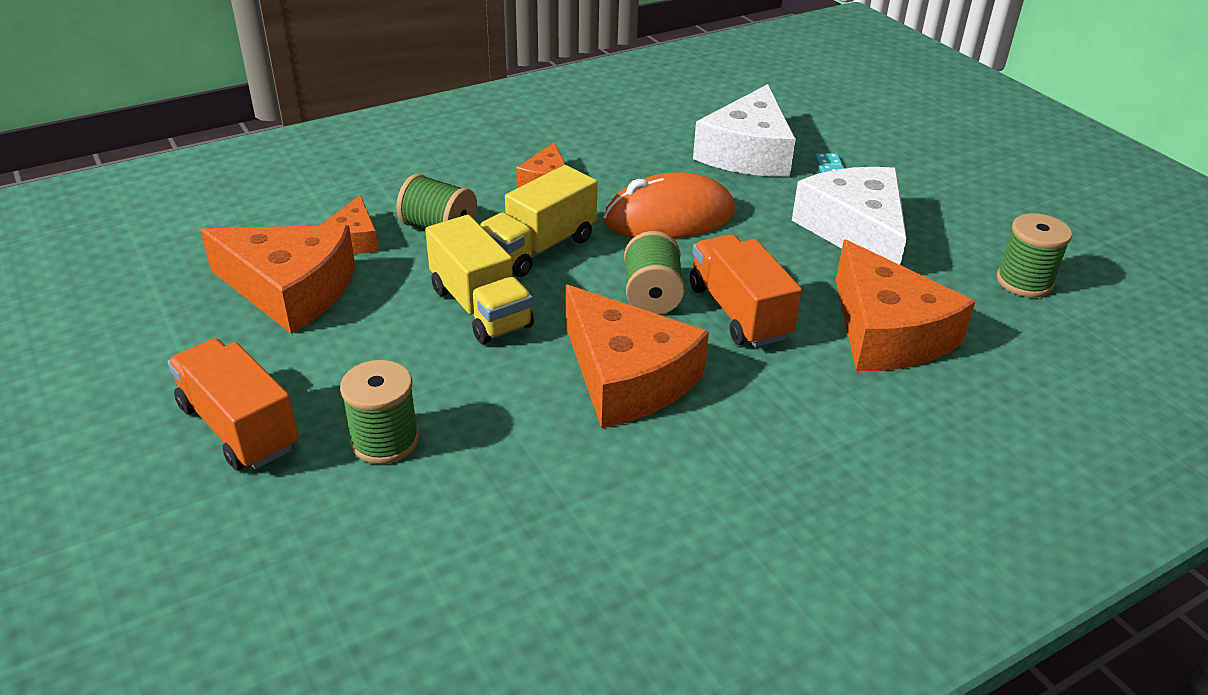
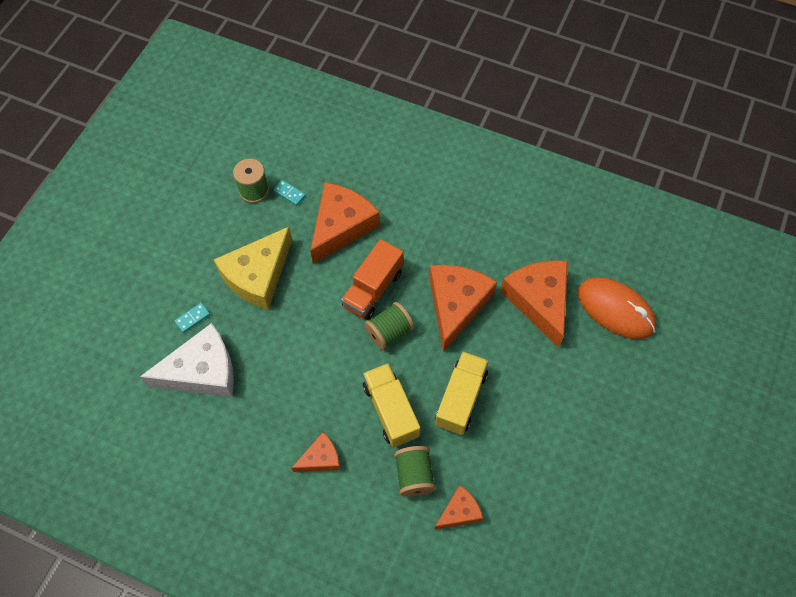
camera: 125 degrees left, 25 degrees up
(239, 427) = (614, 427): orange truck -> none
(290, 290) = (523, 500): orange cheese -> orange cheese (539, 301)
(385, 441) = (570, 365): green spool -> none
(539, 248) = (391, 410): yellow truck -> yellow truck turned 120 degrees counterclockwise
(669, 217) = (311, 368): orange mouse -> orange mouse (615, 310)
(856, 231) = (257, 275): white cheese -> yellow cheese
(995, 311) = (289, 193): none -> turquoise domino

